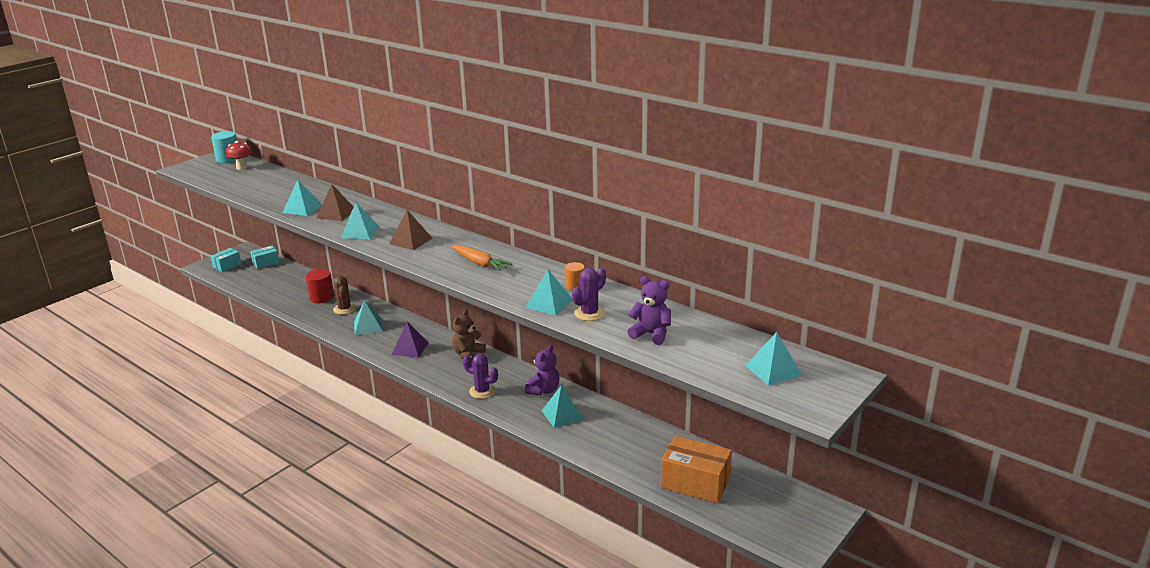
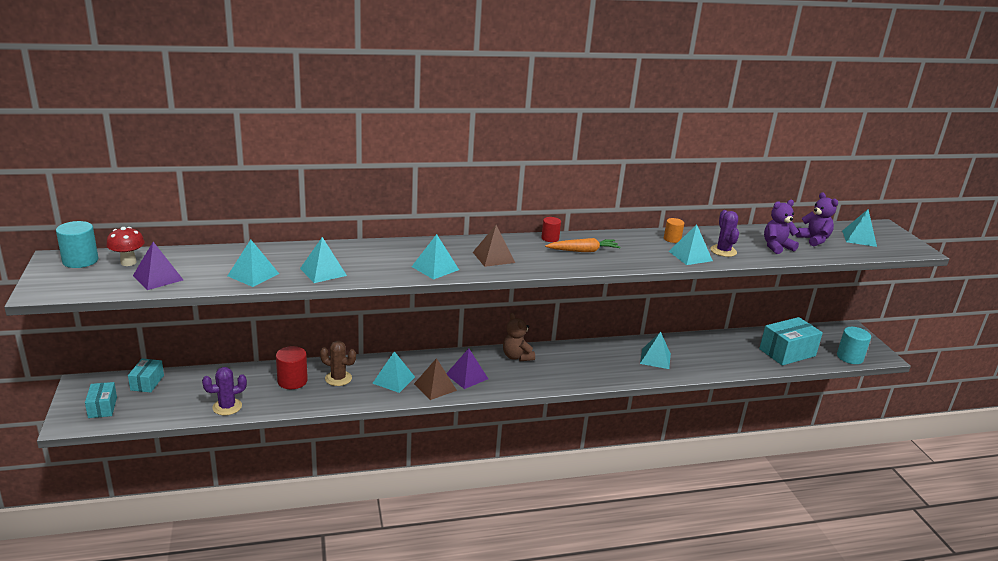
camera: 55 degrees left, 0 degrees up
(232, 180) = (158, 278): none -> purple pyramid
(270, 196) = (253, 275): none -> turquoise pyramid
(336, 213) = (368, 263): brown pyramid -> brown pyramid (435, 387)
(482, 391) = (582, 374): purple cactus -> purple cactus (227, 407)
(483, 245) = (550, 238): none -> red cylinder
(543, 390) = (613, 351): purple teddy bear -> purple teddy bear (814, 240)
(695, 483) = (787, 352): orange box -> turquoise box
(754, 528) = (849, 357): none -> turquoise cylinder

